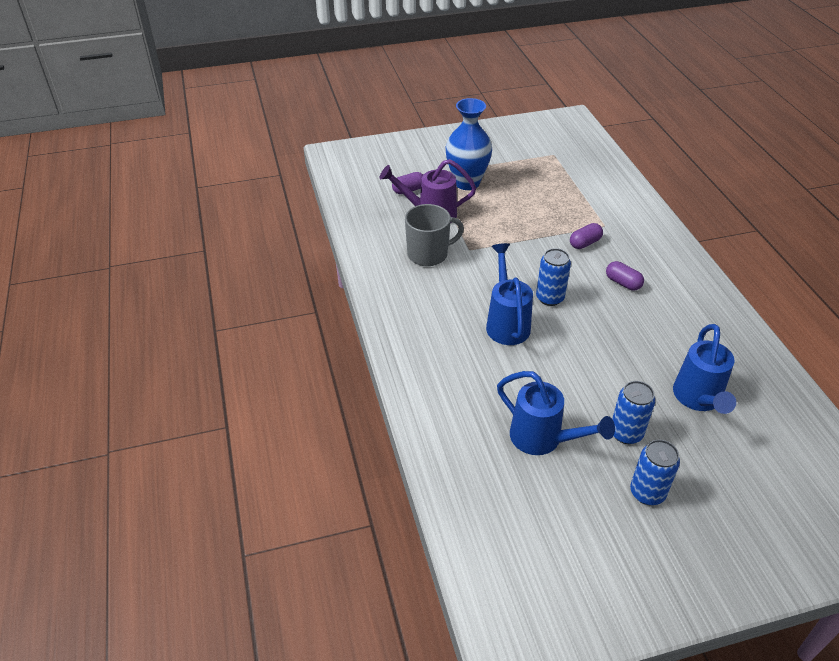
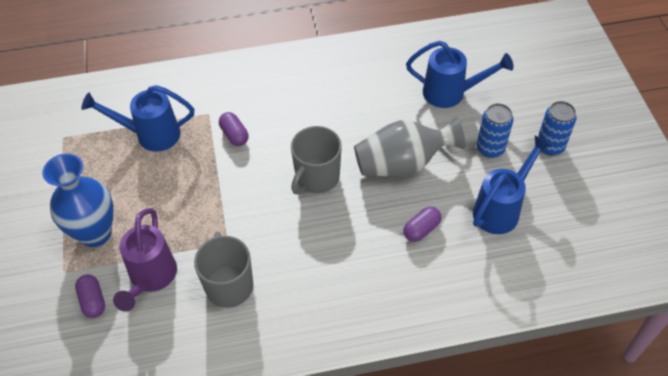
camera: 85 degrees left, 10 degrees up
(506, 323) = (351, 219): blue watering can -> blue watering can (151, 135)
(549, 298) = (316, 177): blue can -> grey mug
(583, 359) = (403, 164): none -> grey vase
(623, 283) = (301, 115): purple capsule -> purple capsule (421, 229)

